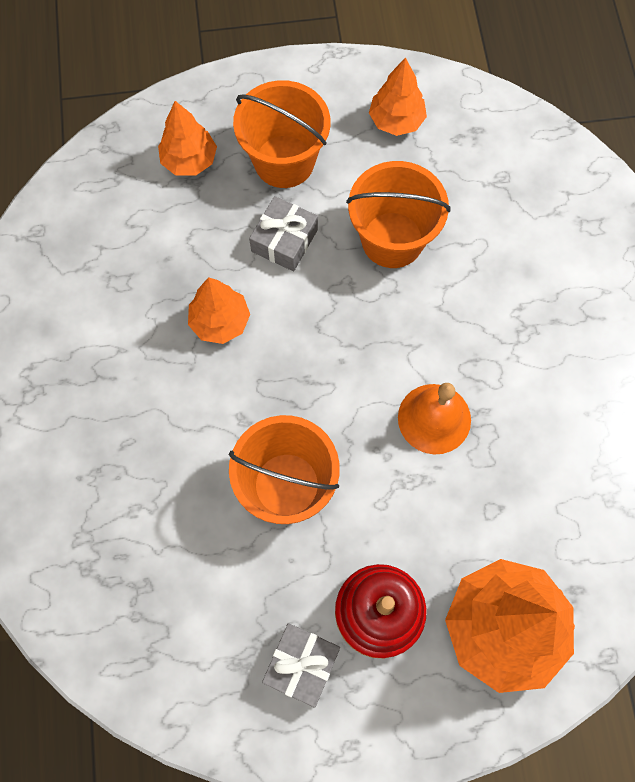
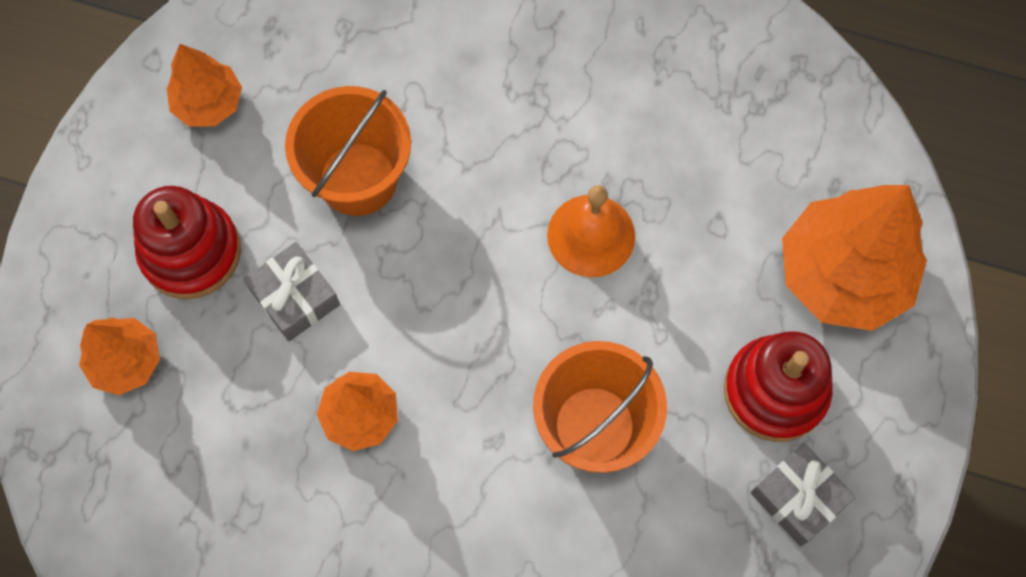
camera: 65 degrees left, 0 degrees up
(284, 161) = (191, 252): orange bucket -> red stacking toy

